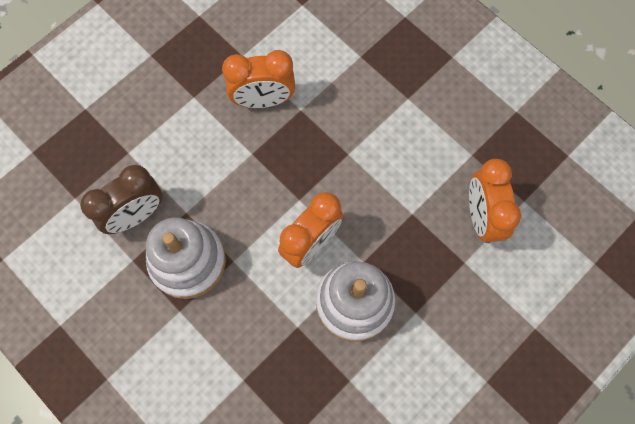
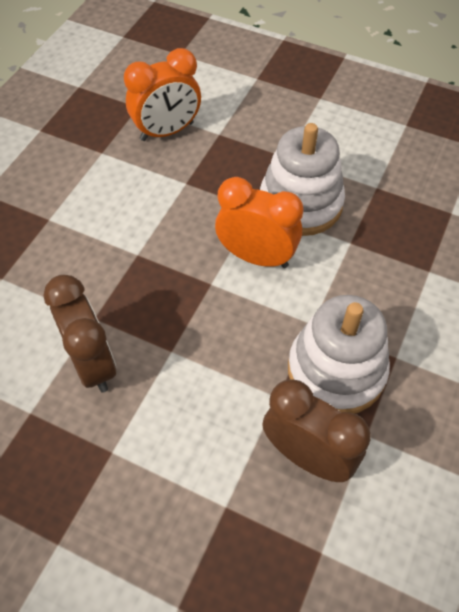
camera: 110 degrees left, 15 degrees down
(263, 100) = (92, 363): orange clock -> brown clock

